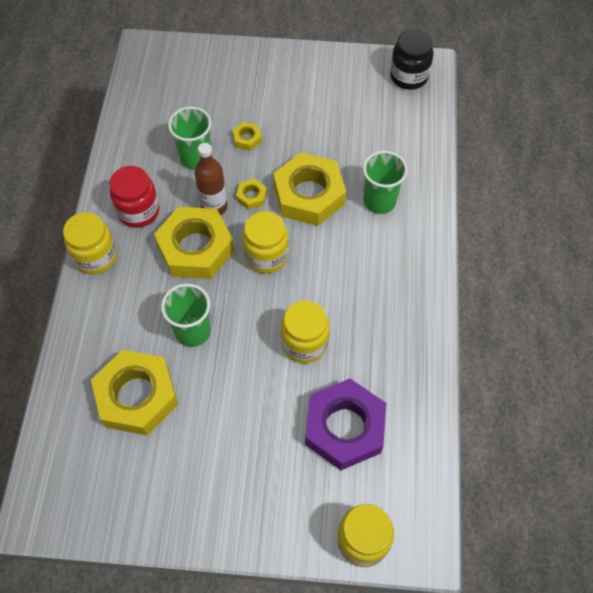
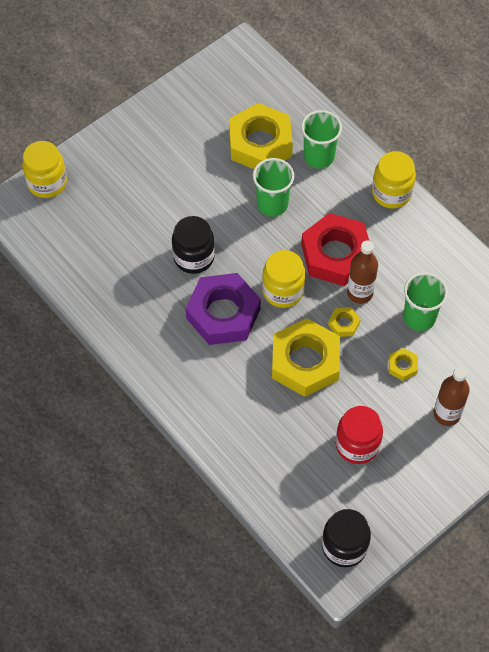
camera: 135 degrees right, 0 degrees up
(138, 211) = (405, 244): red jar -> red jar (357, 444)
(195, 248) = (336, 254): yellow nut -> red nut
(256, 91) = (446, 414): none -> brown bottle
(304, 343) = (194, 257): yellow jar -> black jar
(344, 427) = (116, 230): purple nut -> purple nut (223, 314)
(379, 201) = (249, 403): green cup -> green cup (319, 156)

